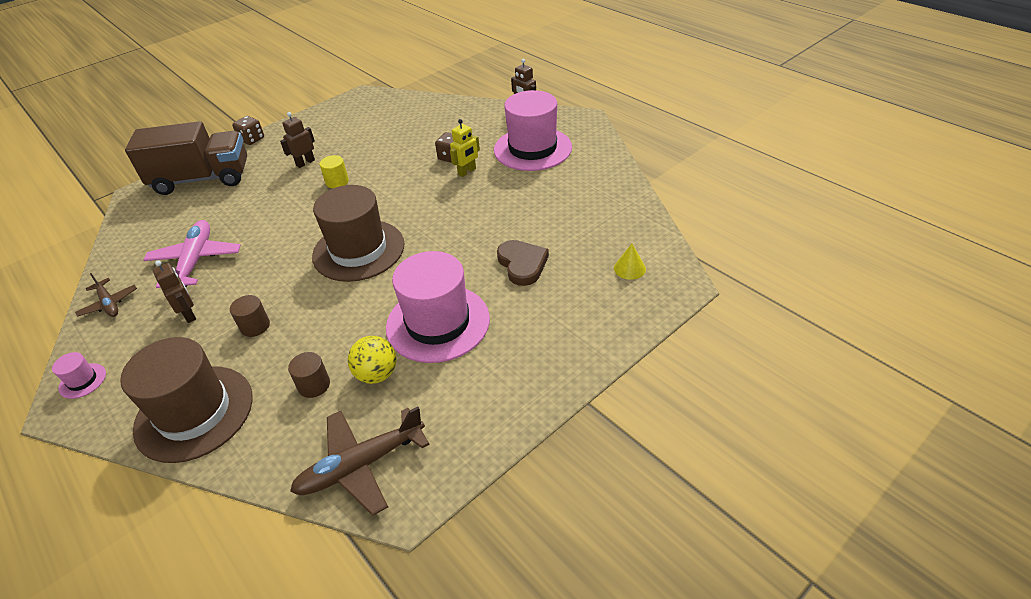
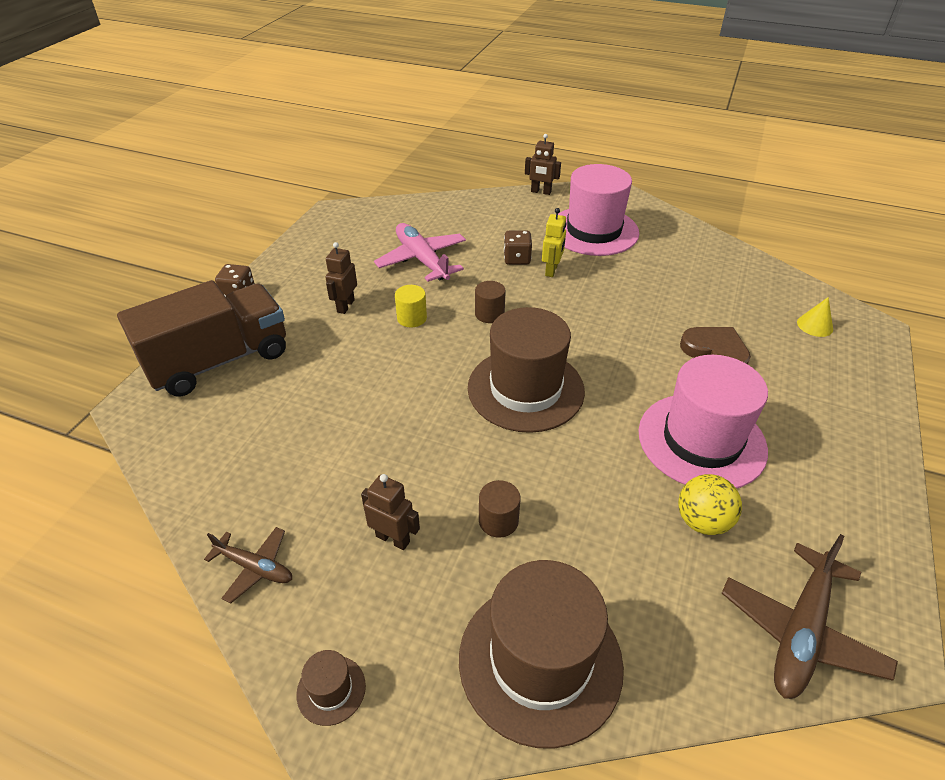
camera: 30 degrees left, 0 degrees up
(82, 381) = (331, 690): pink hat -> brown hat
(195, 261) = (326, 468): pink plane -> pink plane (422, 260)
(314, 385) = (647, 562): brown cylinder -> brown cylinder (489, 314)

